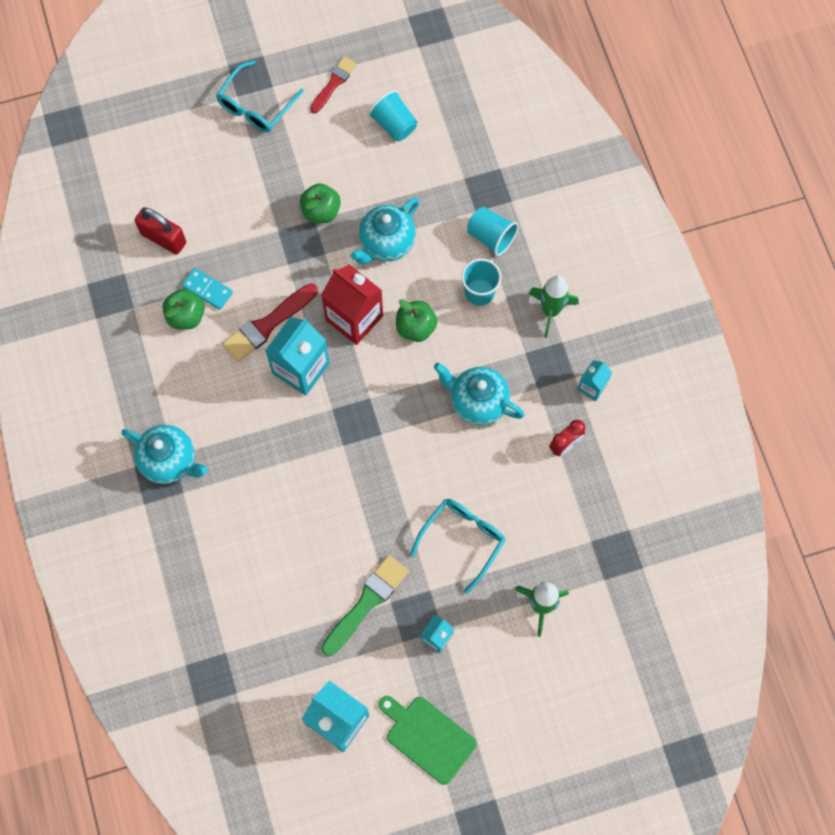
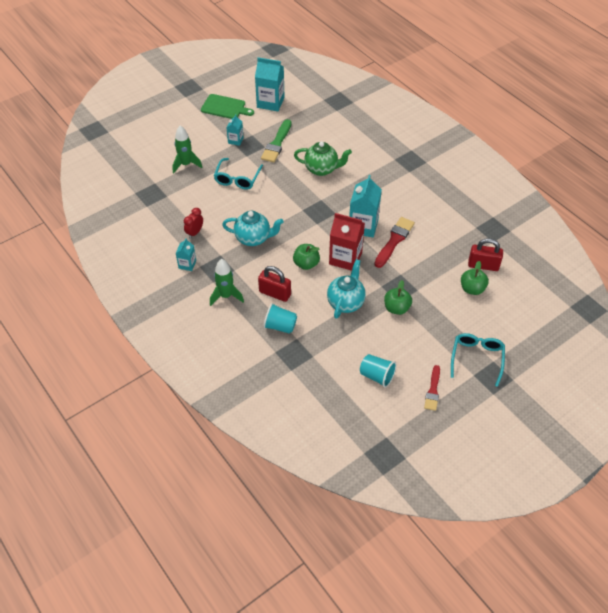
camera: 160 degrees right, 20 degrees down
(170, 461) = (409, 169): turquoise teapot -> none
(186, 316) = (443, 232): green apple -> green apple (472, 289)
(207, 290) = (440, 247): turquoise domino -> none
(314, 511) = (322, 169): none -> green teapot
(479, 292) = (275, 293): turquoise cup -> red padlock

